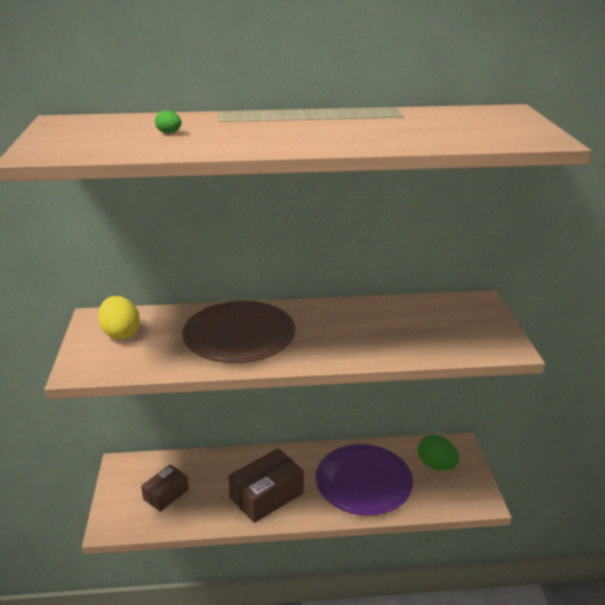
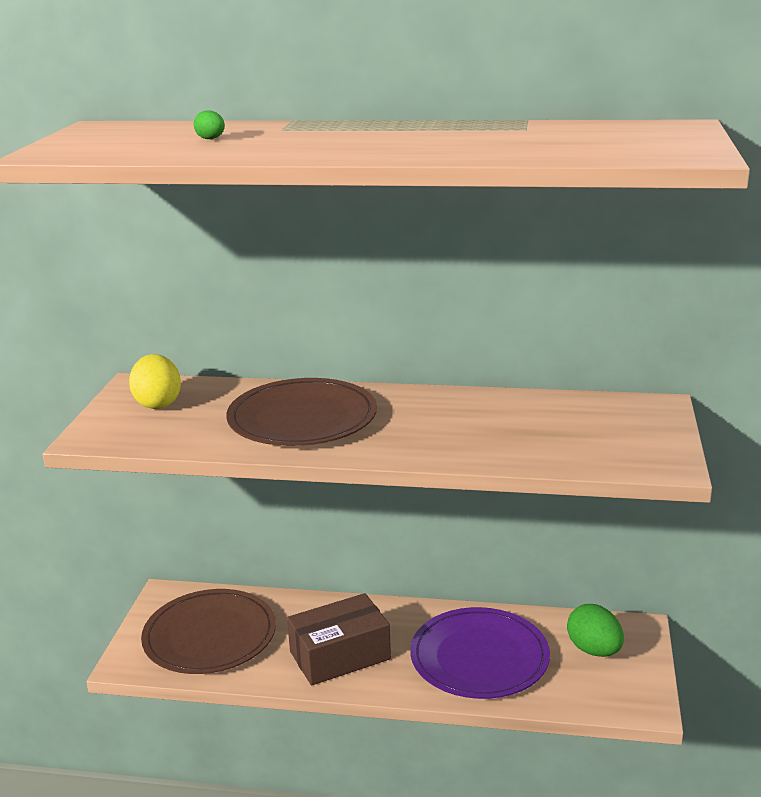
camera: 15 degrees right, 5 degrees down
(166, 494) = (210, 636): brown box -> brown plate

